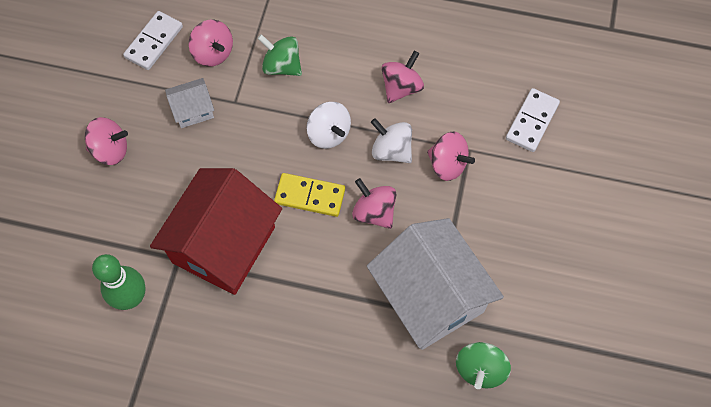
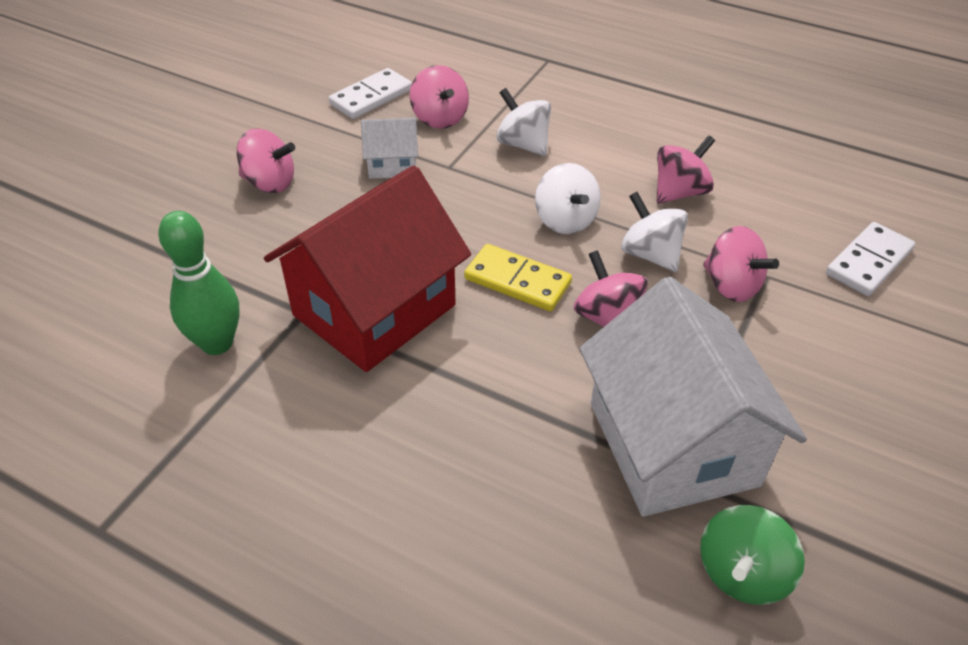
camera: 15 degrees right, 20 degrees down
(282, 66) = (523, 144): green spinning top -> white spinning top

